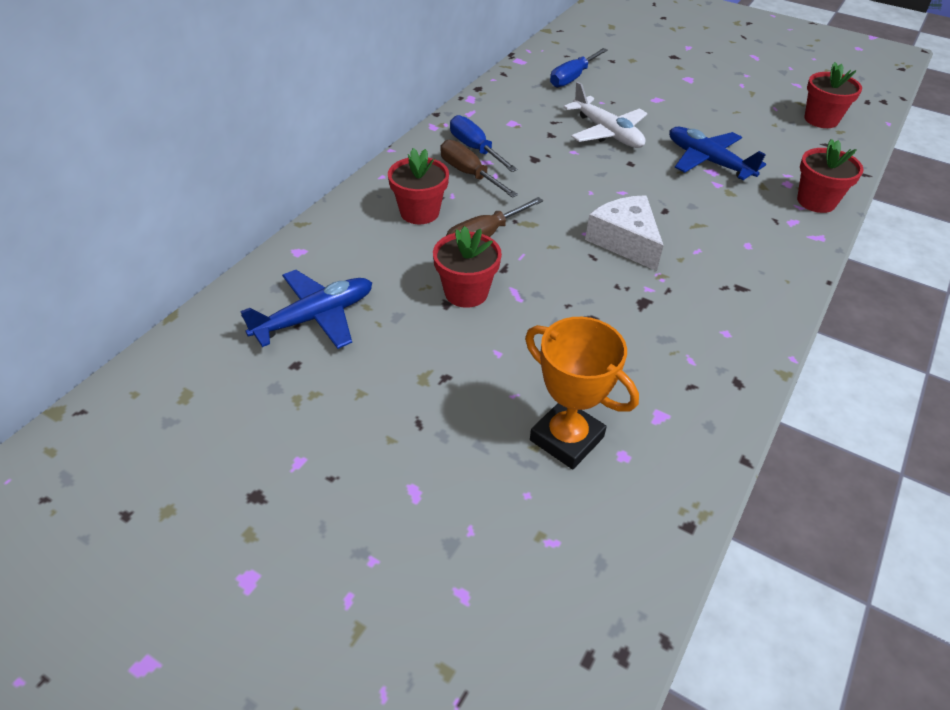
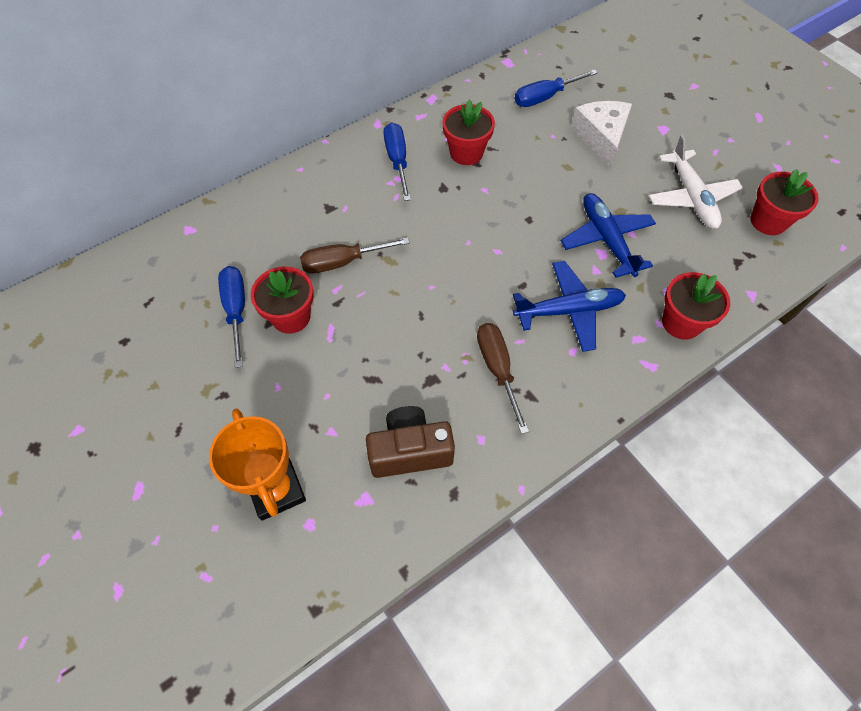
camera: 25 degrees right, 15 degrees up
(315, 317) = (163, 301): blue plane -> blue plane (569, 310)
(404, 303) = (236, 311): none -> blue screwdriver
(419, 212) = (306, 219): red flower pot -> red flower pot (466, 153)
(469, 174) = (374, 189): brown screwdriver -> brown screwdriver (498, 370)
(607, 133) = (532, 176): white plane -> white plane (691, 197)
(625, 241) = (461, 308): white cheese -> white cheese (601, 137)
(670, 363) = (410, 451): none -> brown camera

